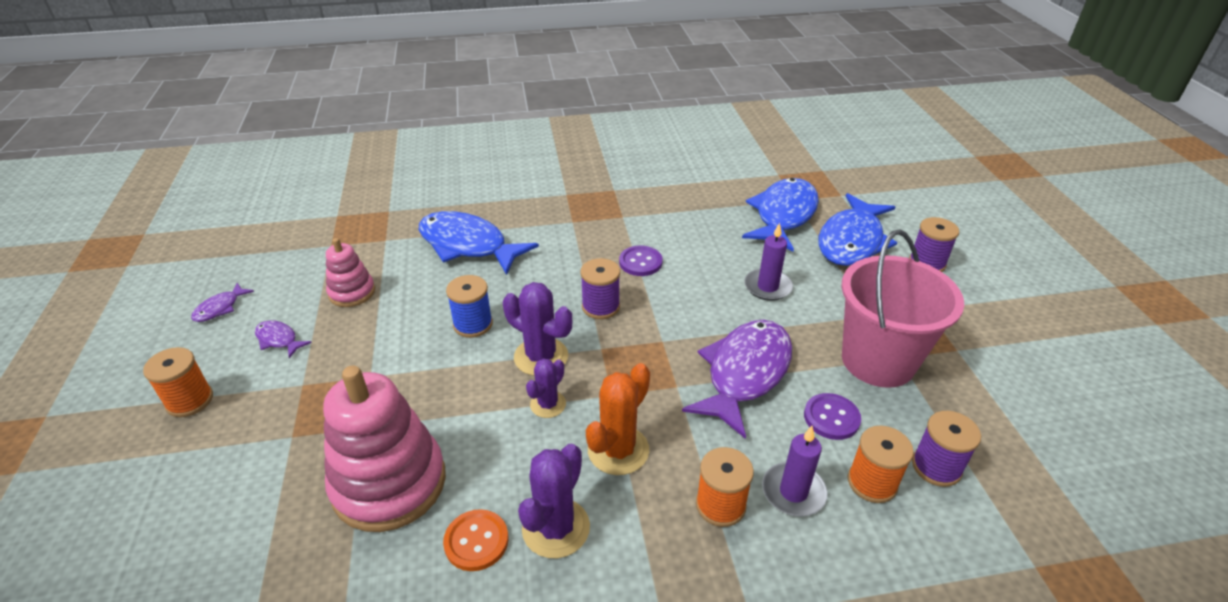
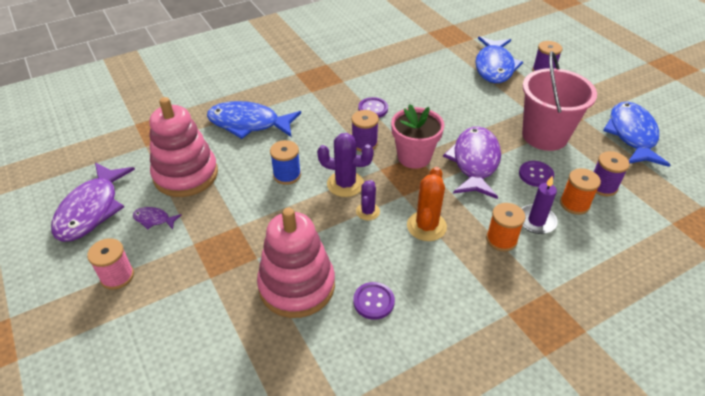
camera: 20 degrees left, 5 degrees up
(190, 401) = (117, 276): orange spool -> pink spool
(220, 308) = (91, 210): purple fish -> purple fish, size x2.29
(352, 292) = (186, 175): pink stacking toy -> pink stacking toy, size x1.89
(476, 541) = (373, 301): orange button -> purple button
(556, 528) = (416, 280): purple cactus -> none
(659, 343) = (414, 157): none -> pink flower pot
(767, 287) = (460, 107): purple candle -> none
(783, 215) = (445, 59): blue fish -> blue fish (632, 135)

